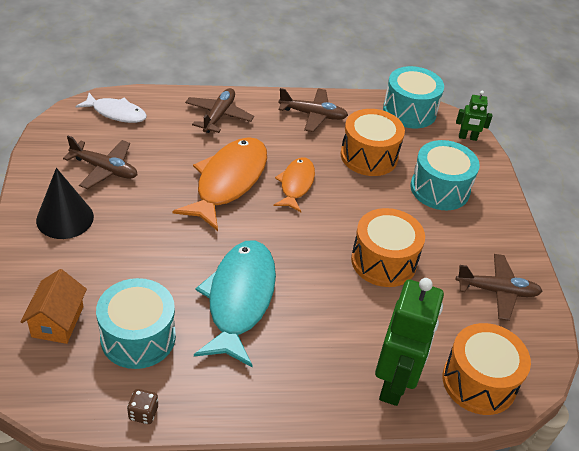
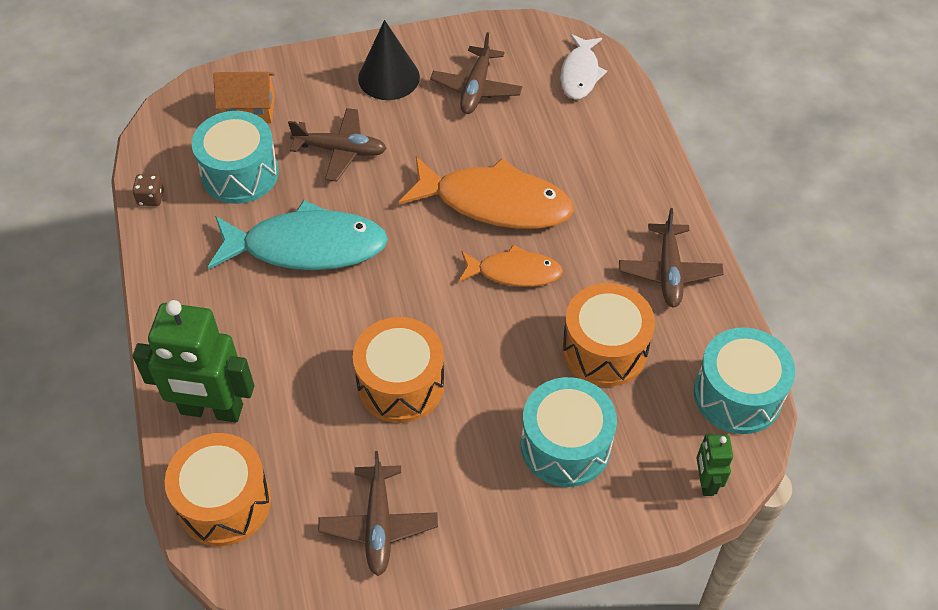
camera: 85 degrees right, 10 degrees up
(219, 116) = (619, 170): brown plane -> brown plane (341, 150)

